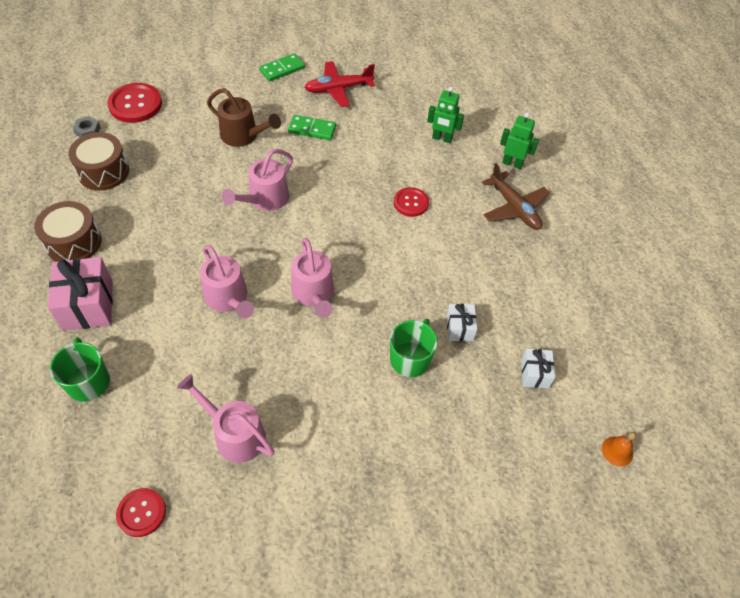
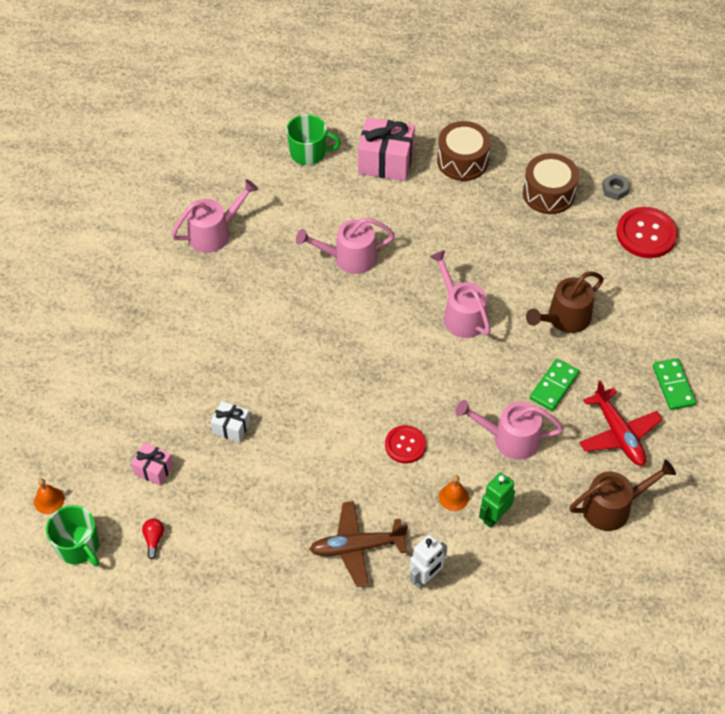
camera: 115 degrees right, 0 degrees up
(141, 512) = (182, 167): red button -> none
(314, 294) = (325, 323): pink watering can -> pink watering can (509, 439)
(338, 89) = (619, 434): red plane -> red plane turned 150 degrees clockwise
(399, 82) = (613, 507): none -> brown watering can
(410, 358) = (220, 375): green mug -> green mug (78, 547)
(439, 164) = (453, 497): none -> orange bell
(512, 163) = (426, 578): green robot -> white robot
(534, 373) = (154, 470): white gift -> pink gift
(596, 346) = (154, 539): none -> red light bulb

